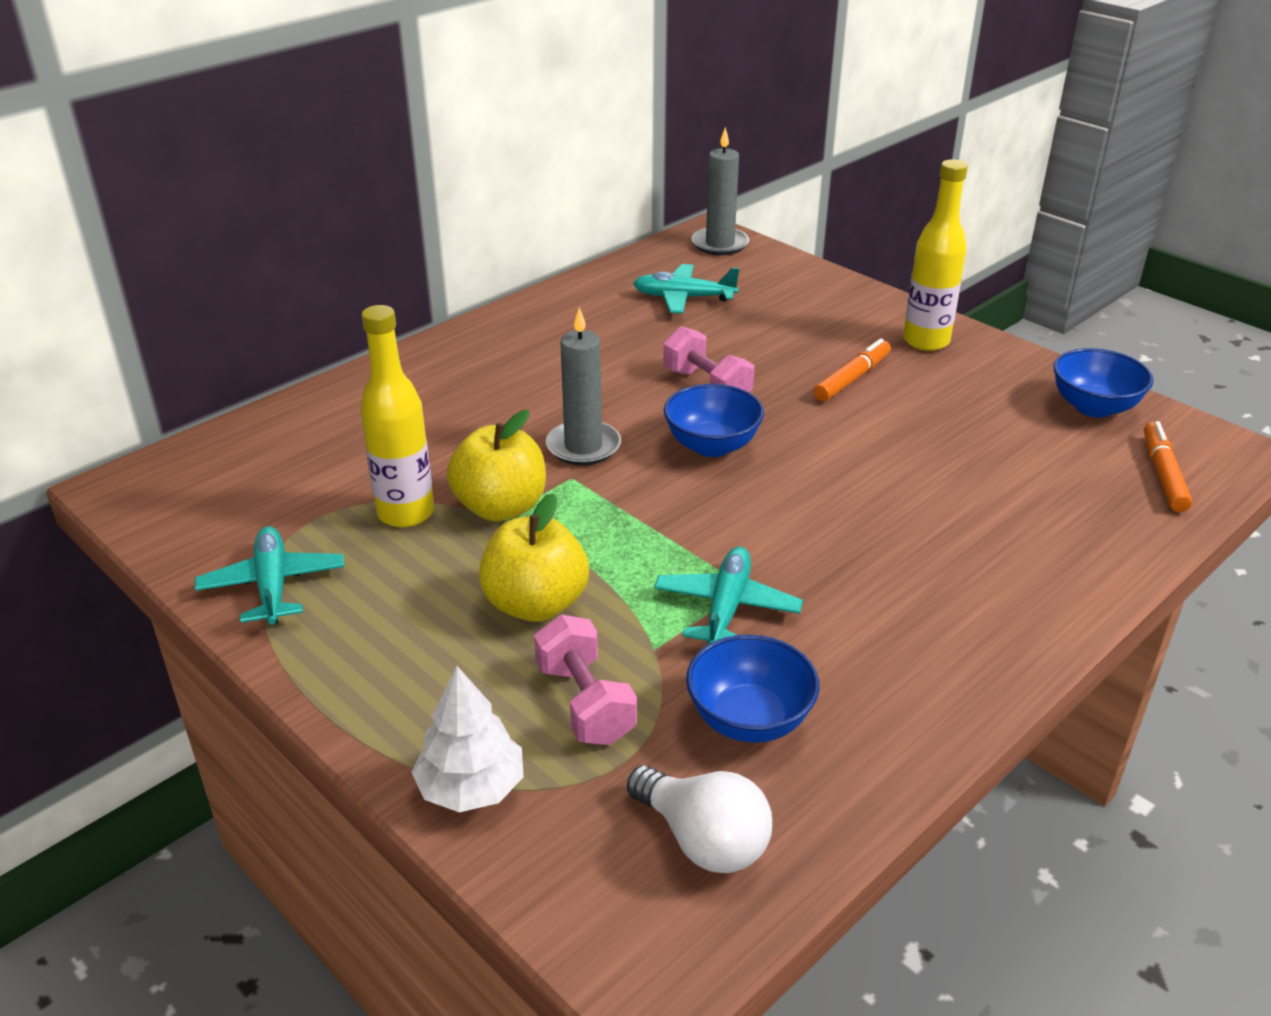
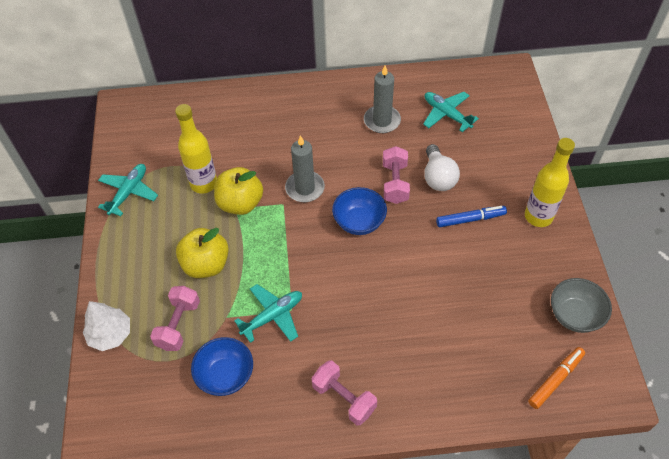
camera: 40 degrees right, 20 degrees up
(703, 840) = (159, 413): white light bulb -> white light bulb (438, 177)
(720, 244) = (507, 83): grey candle -> grey candle (382, 121)
(852, 378) = (470, 219): orange marker -> blue marker
(956, 640) = (344, 398): none -> pink dumbbell
(1093, 407) = (574, 315): blue bowl -> grey bowl

